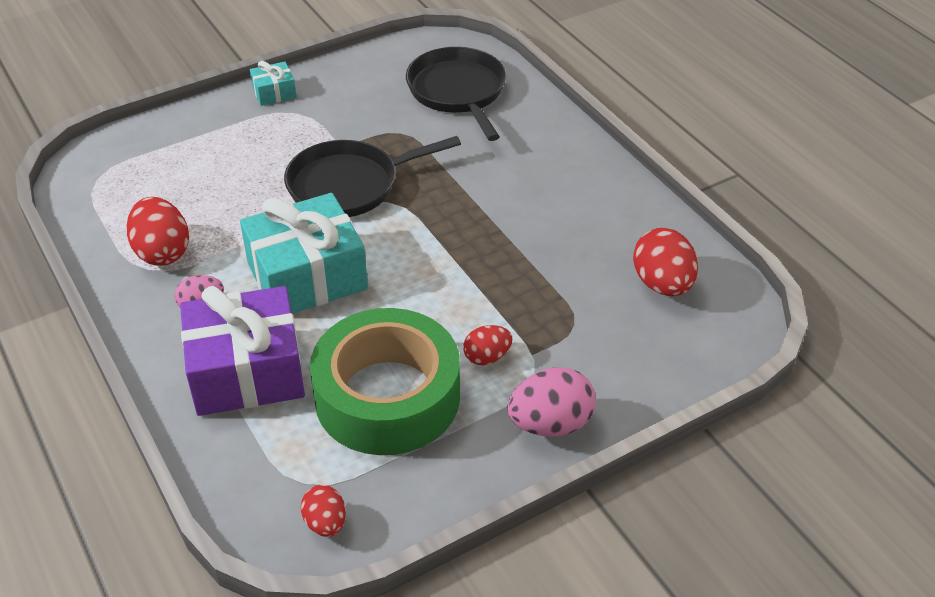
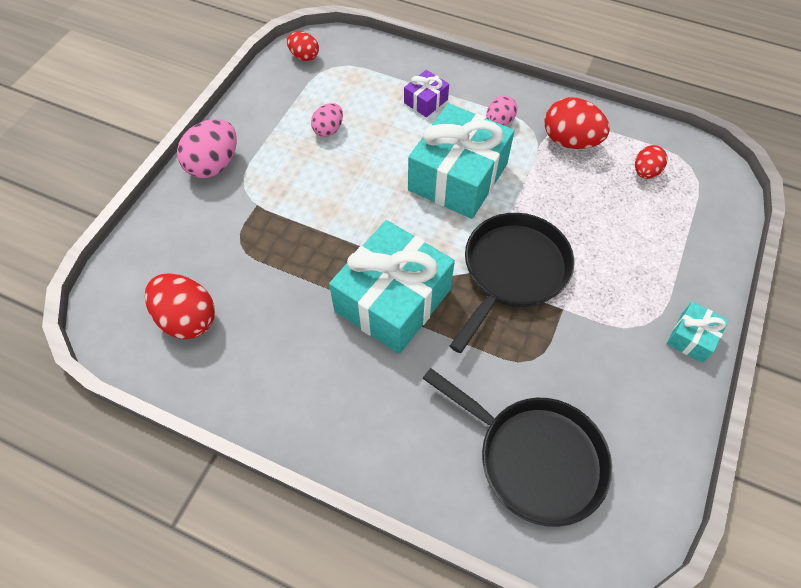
camera: 145 degrees right, 15 degrees up
(247, 371) = (426, 101): purple gift -> purple gift, size x0.45
(387, 396) = (328, 130): green tape -> pink egg
(469, 213) = (393, 300): none -> turquoise gift
(487, 357) = (285, 186): red egg -> red egg (645, 172)

